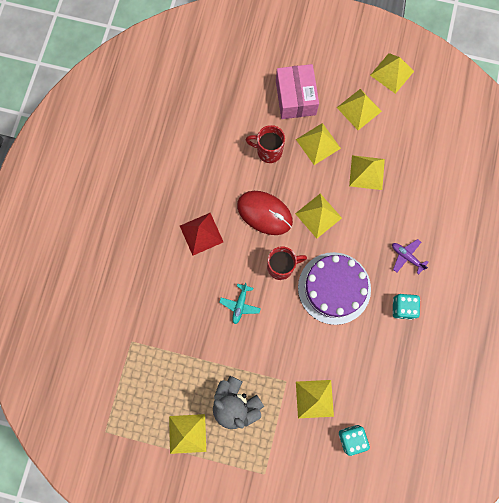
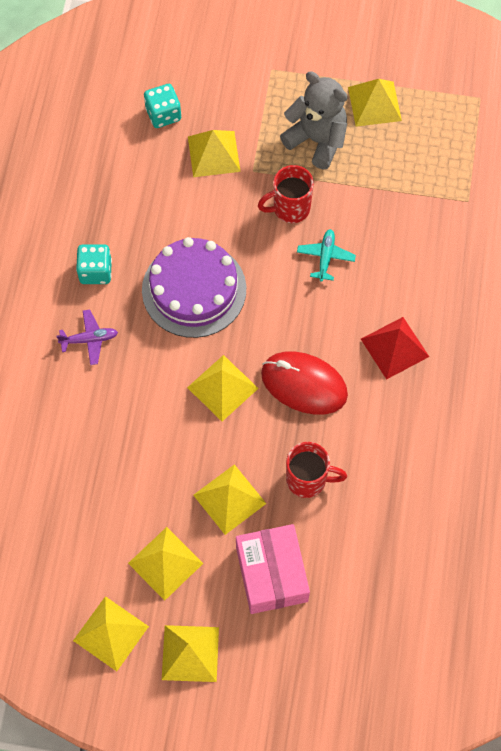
camera: 175 degrees right, 10 degrees down
(281, 267) = (271, 311): red mug -> red mug (289, 208)
(367, 172) = (150, 459): yellow pyramid -> yellow pyramid (190, 653)
(406, 257) = (89, 339): purple plane -> purple plane turned 45 degrees counterclockwise

